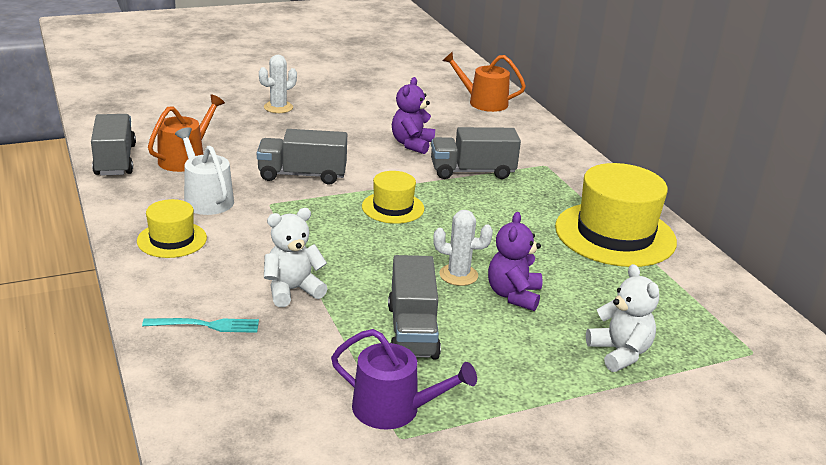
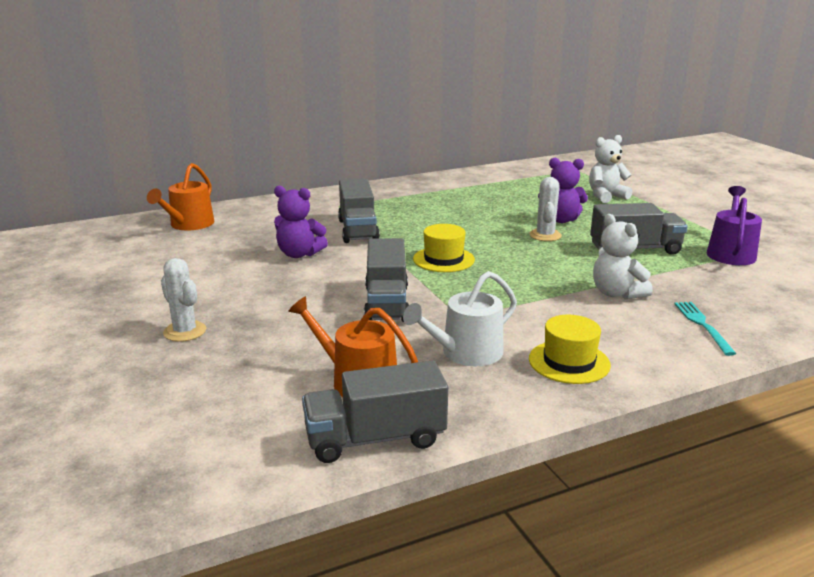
camera: 90 degrees left, 5 degrees down
(615, 234) = (452, 190): yellow hat -> none

